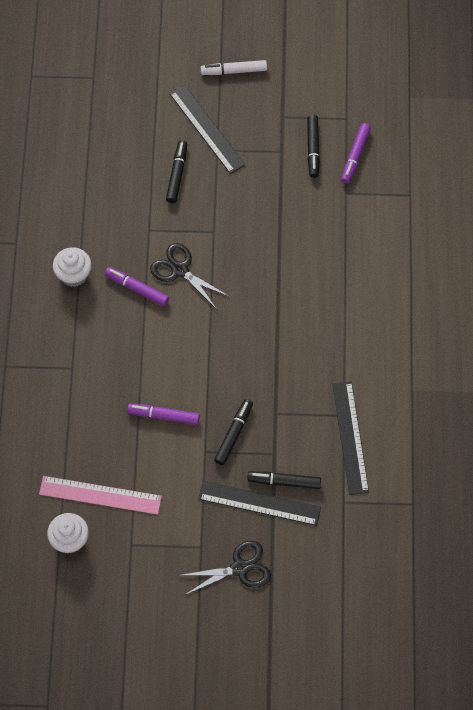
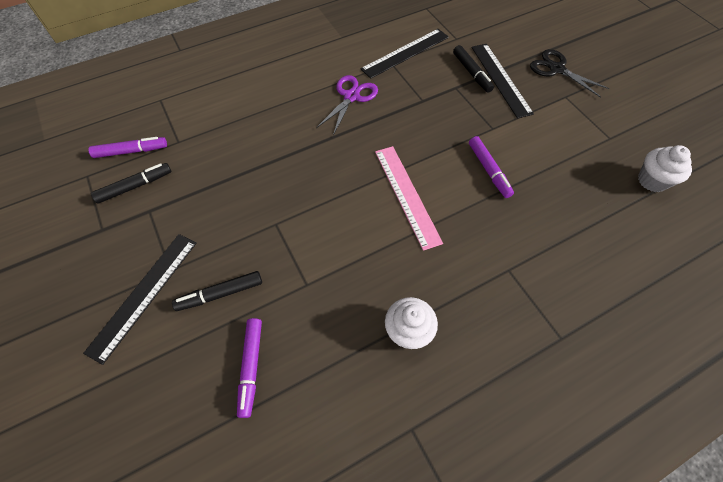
camera: 120 degrees left, 5 degrees down
(100, 495) = (596, 179): pink ruler -> pink ruler (406, 195)
(137, 289) = (382, 258): purple marker -> purple marker (251, 367)
(180, 270) = (337, 231): black scissors -> none
(234, 71) = (46, 307): white marker -> none
(234, 434) = (462, 117): black marker -> none
(317, 354) = (351, 97): none -> purple scissors

